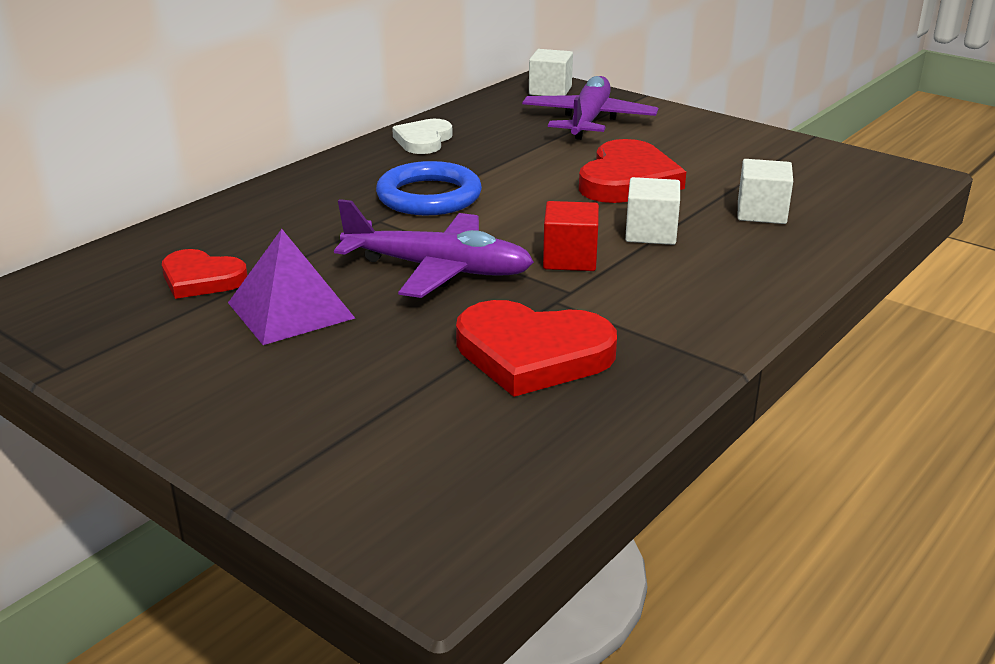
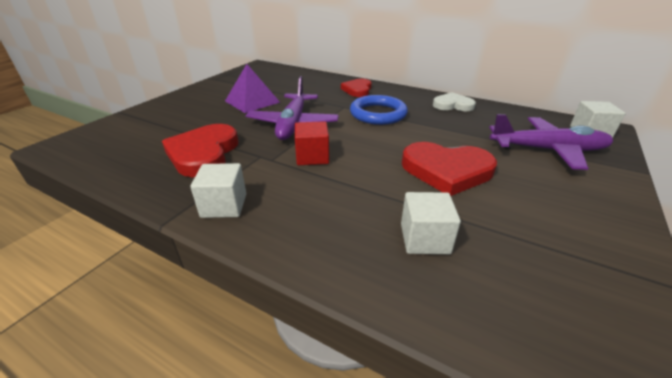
camera: 80 degrees right, 5 degrees up
(201, 279) = (278, 85): red heart -> red heart (357, 90)
(651, 233) = (359, 183): white cube -> white cube (224, 205)

